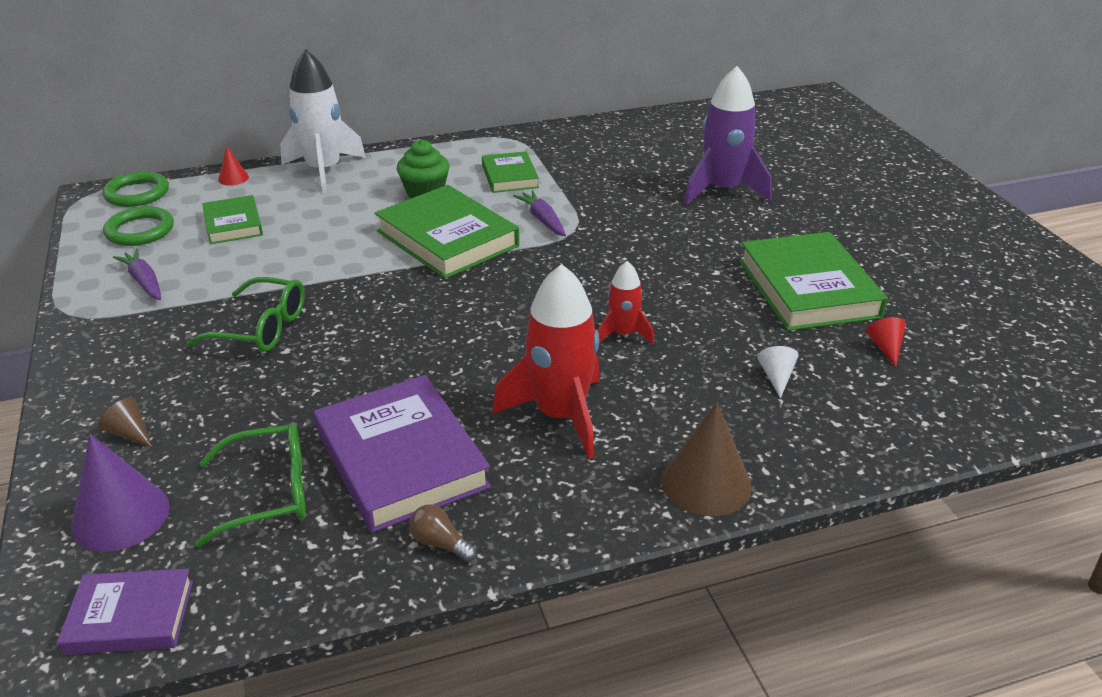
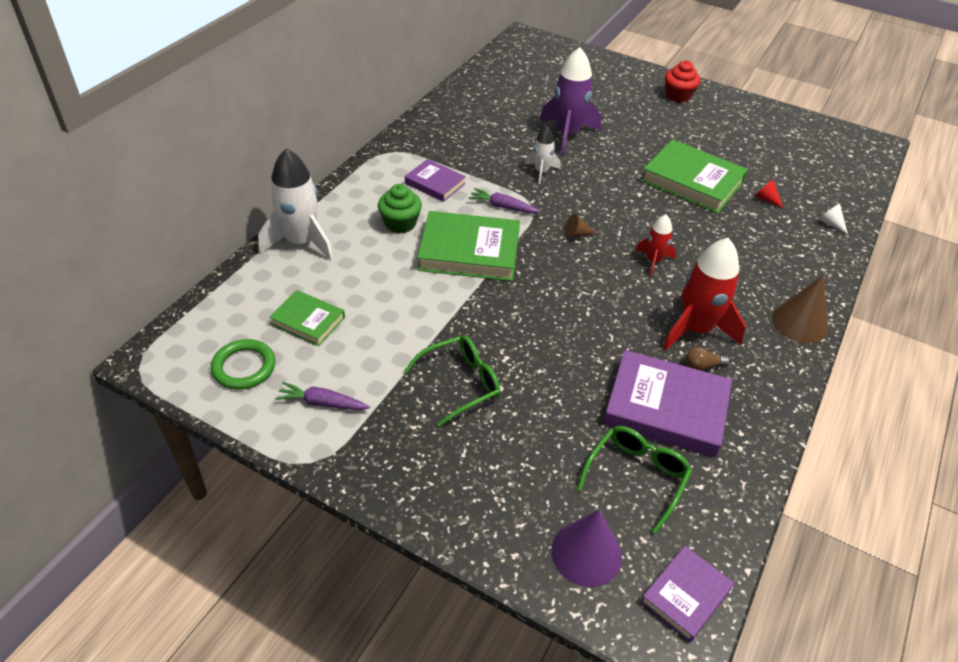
camera: 45 degrees left, 10 degrees up
(130, 433) = (503, 505): brown cone -> brown cone (576, 234)
(137, 193) = (182, 339): green ring -> none
(233, 178) = (241, 284): red cone -> none
(440, 543) = (750, 438): brown light bulb -> brown light bulb (702, 366)
(509, 176) = (435, 183): green book -> purple book
(635, 209) = (541, 172): none -> white rocket
(776, 377) = (748, 244): white cone -> white cone (830, 223)
(937, 207) = (678, 96): none -> red cupcake

